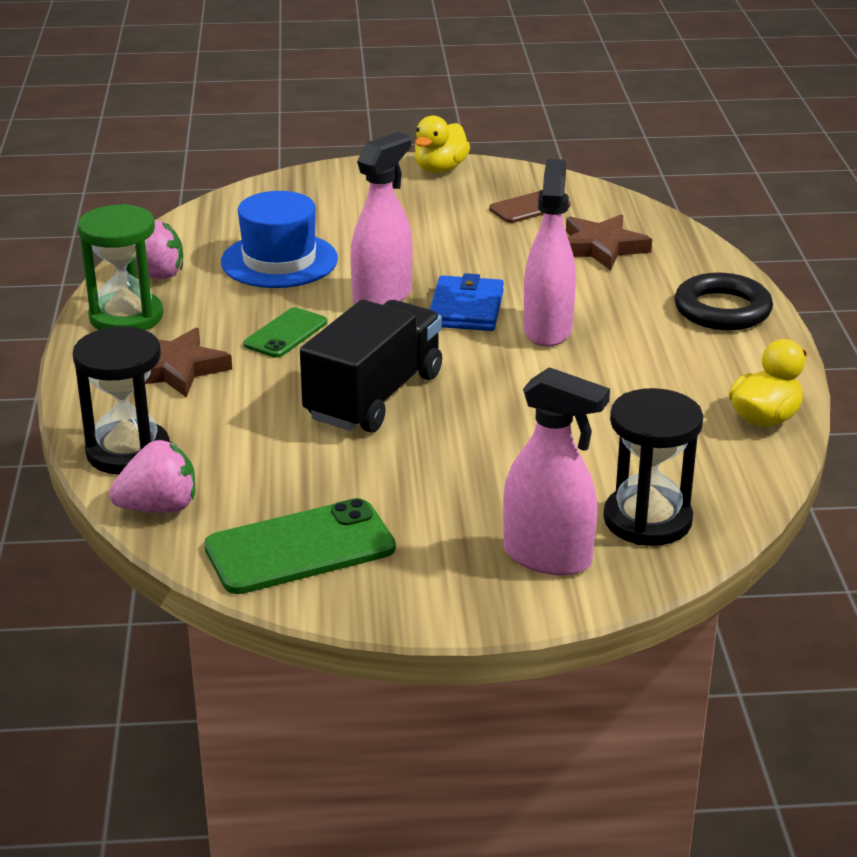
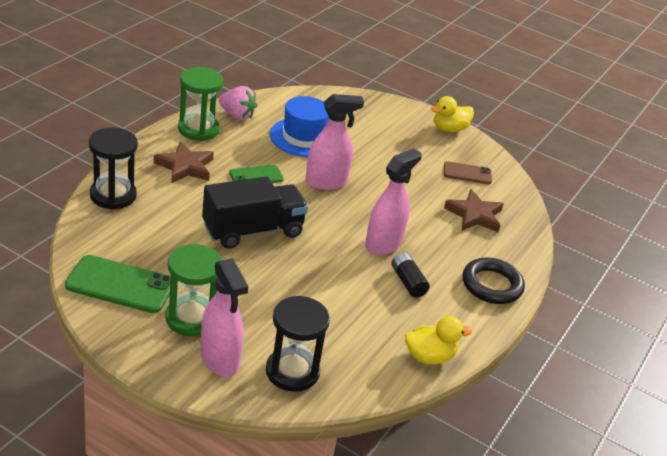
camera: 30 degrees right, 5 degrees up
(159, 507) = (90, 229): pink strawberry -> none
(447, 533) = (191, 318): none -> green hourglass
(466, 309) = (358, 210): blue wallet -> none
(632, 355) = (408, 282): none -> black battery

